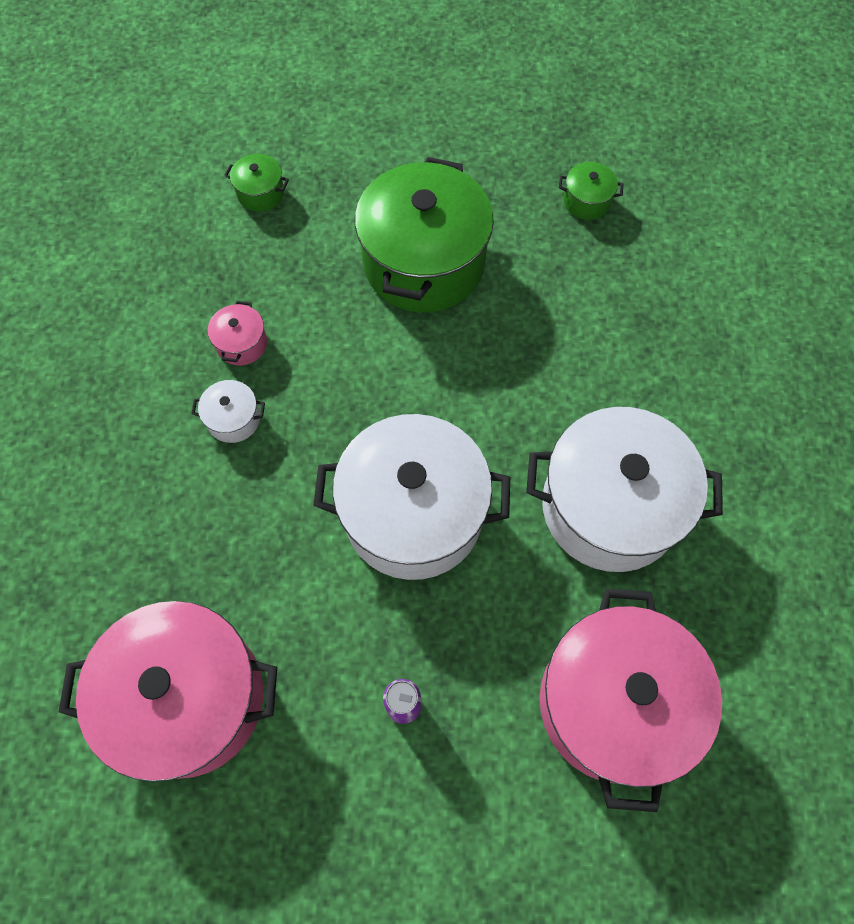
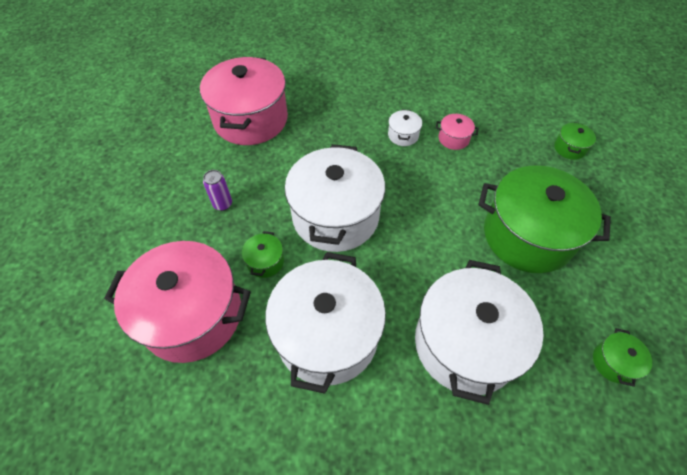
camera: 95 degrees right, 10 degrees down
(508, 610) = (265, 261): none -> green pot
(591, 344) = (465, 343): none -> white pot

